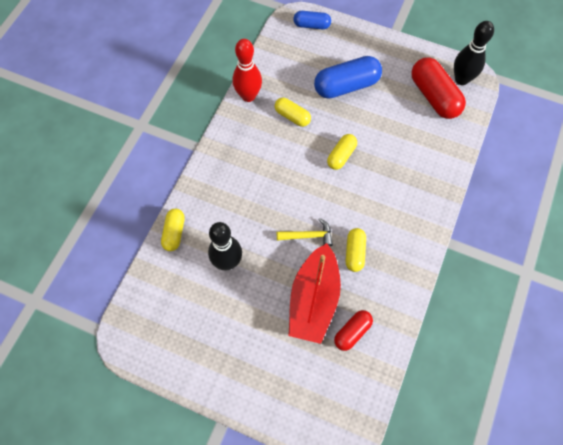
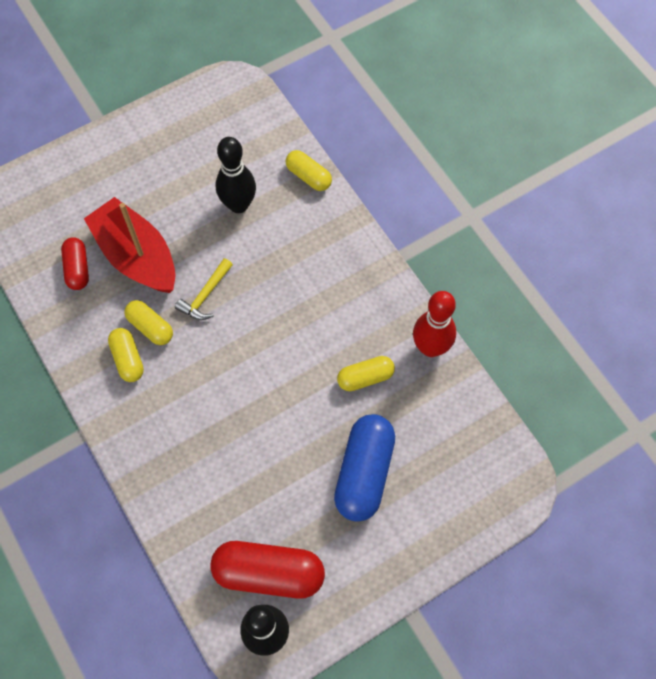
camera: 125 degrees right, 0 degrees up
(311, 25) = (493, 498): blue capsule -> none
(341, 156) = (272, 395): yellow capsule -> yellow capsule (128, 359)

